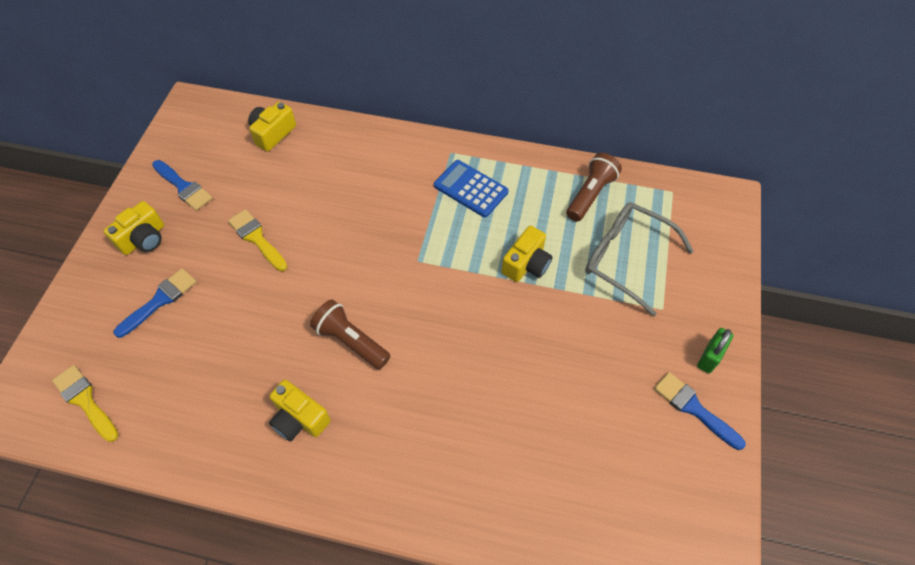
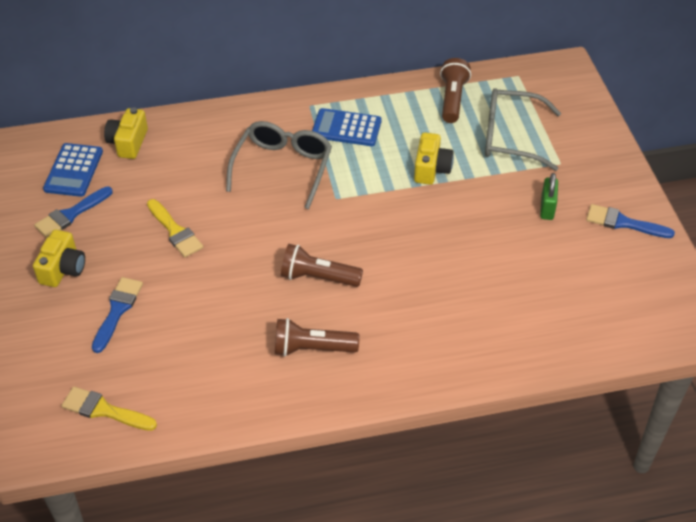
camera: 25 degrees left, 10 degrees down
(183, 187) = (71, 214): blue brush -> blue brush turned 120 degrees clockwise
(212, 144) = (73, 170): none -> blue calculator
(256, 238) = (175, 231): yellow brush -> yellow brush turned 150 degrees counterclockwise
(299, 418) = (312, 348): yellow camera -> brown flashlight
(389, 209) = (283, 167): none -> grey glasses
(709, 357) = (615, 184): green padlock -> green padlock (547, 208)

